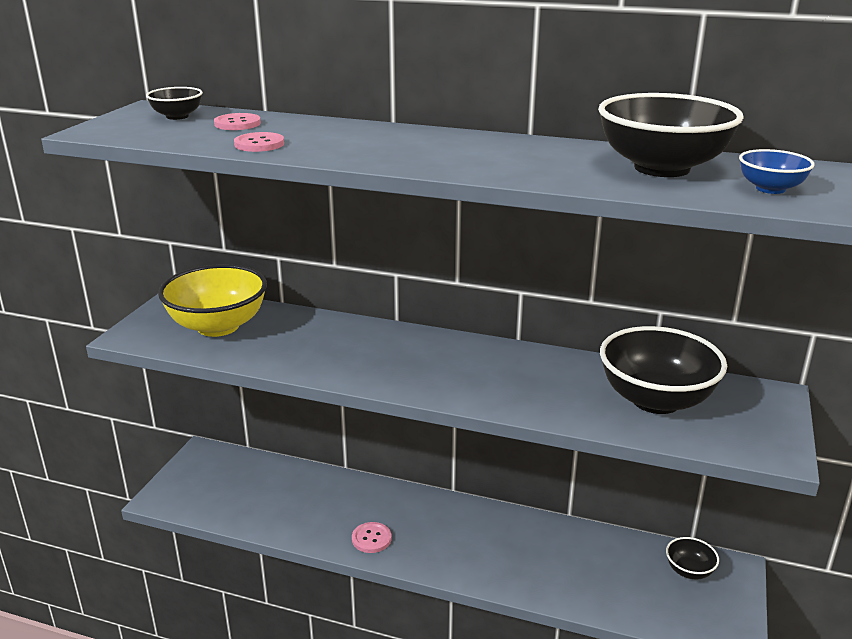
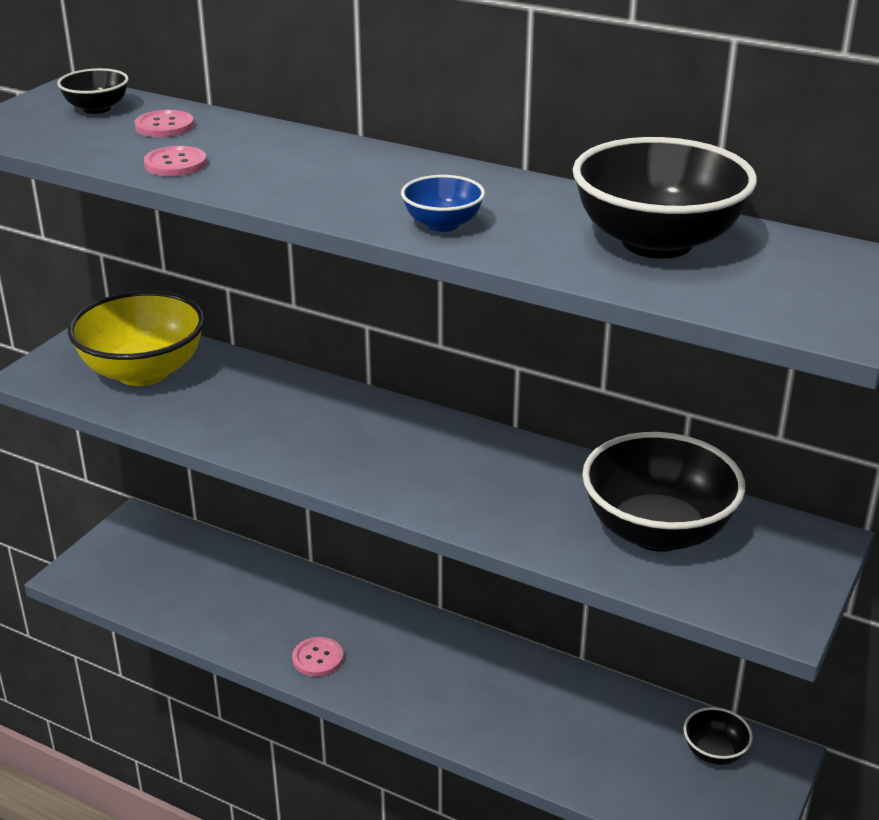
camera: 10 degrees right, 5 degrees up
(770, 189) = (775, 288): blue bowl -> blue bowl (442, 224)

